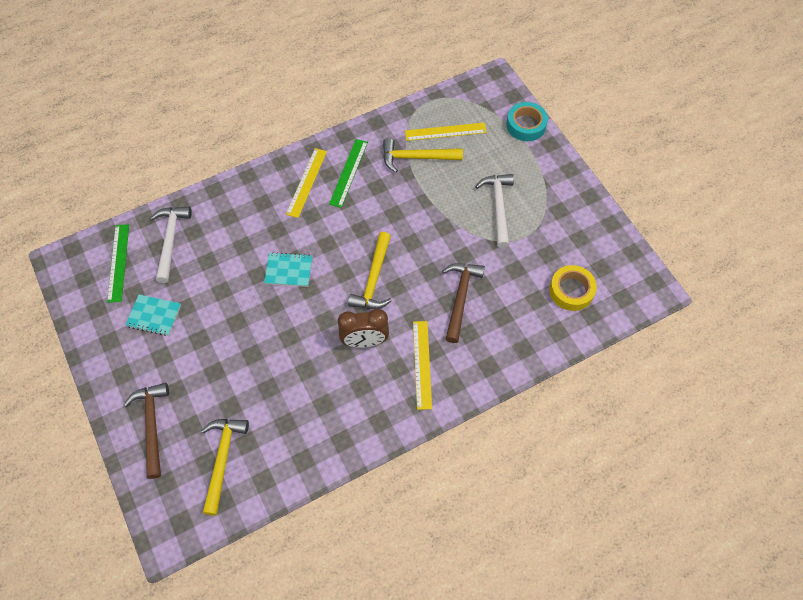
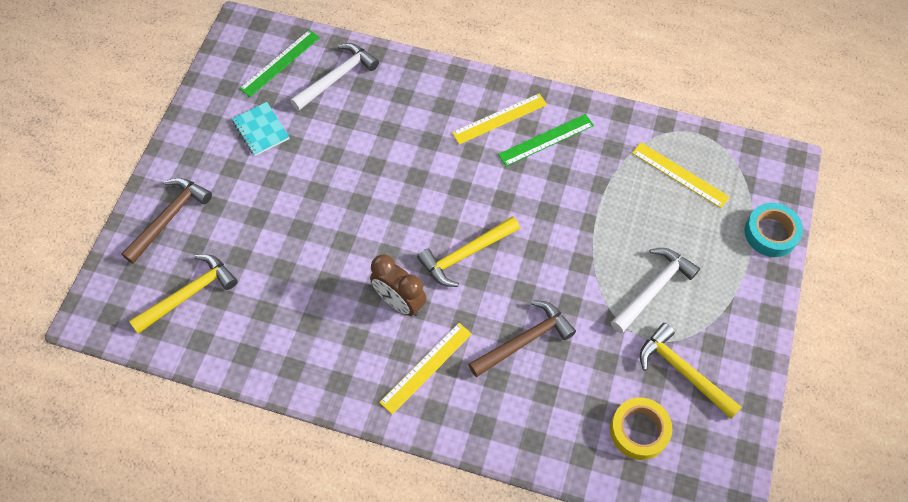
camera: 45 degrees right, 0 degrees up
(288, 270) = (402, 183): turquoise notebook -> none
(416, 157) = (624, 176): yellow hammer -> yellow hammer (683, 371)

